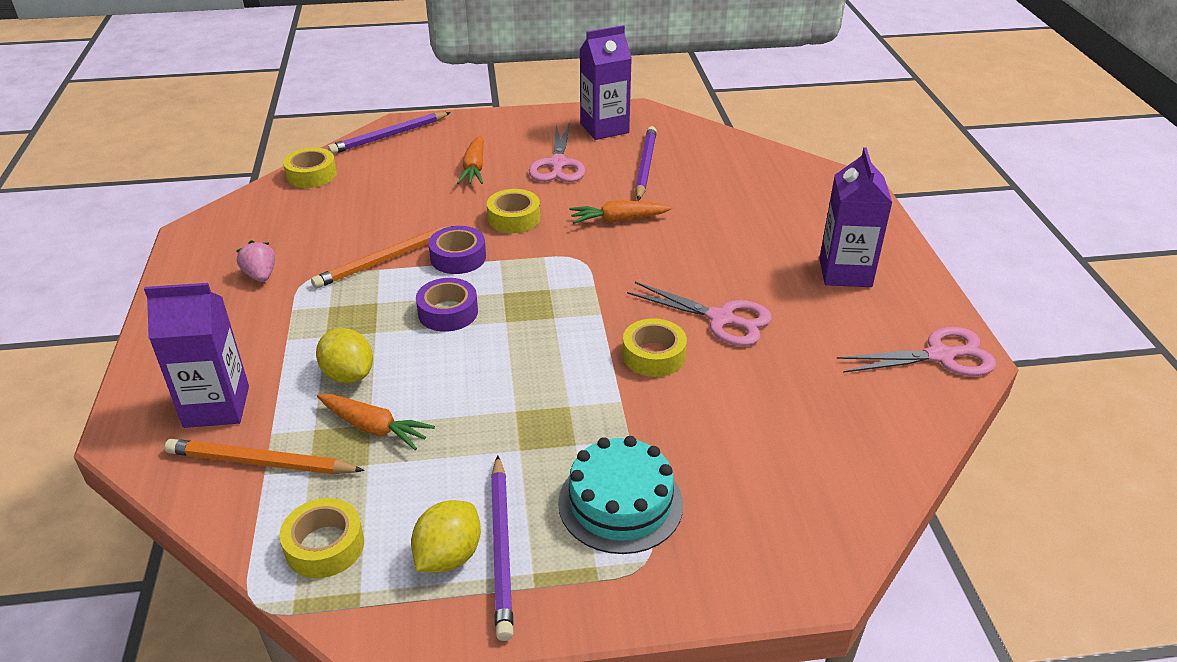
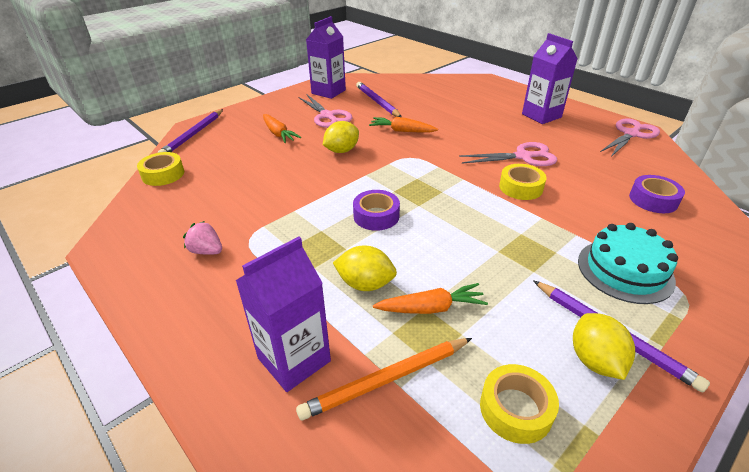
camera: 35 degrees left, 0 degrees up
(385, 260) = (290, 204): orange pencil -> none
(458, 257) = (337, 183): purple tape -> purple tape (653, 200)
(514, 218) = (342, 151): yellow tape -> yellow lemon
(618, 220) = (401, 131): orange carrot -> orange carrot turned 60 degrees clockwise

